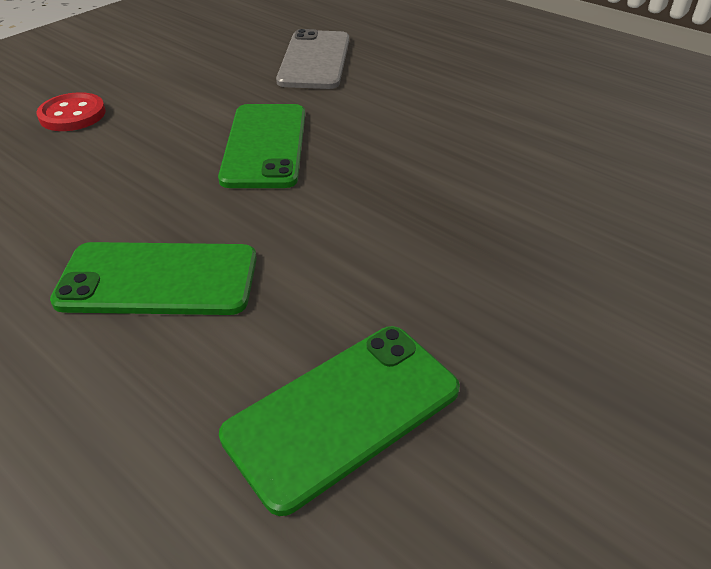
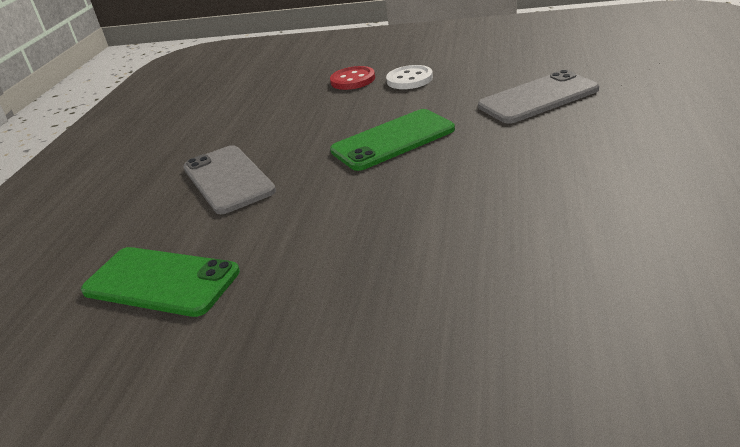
camera: 65 degrees right, 10 degrees down
(148, 89) = (409, 79): none -> white button
(158, 279) = (228, 179): green phone -> grey phone

